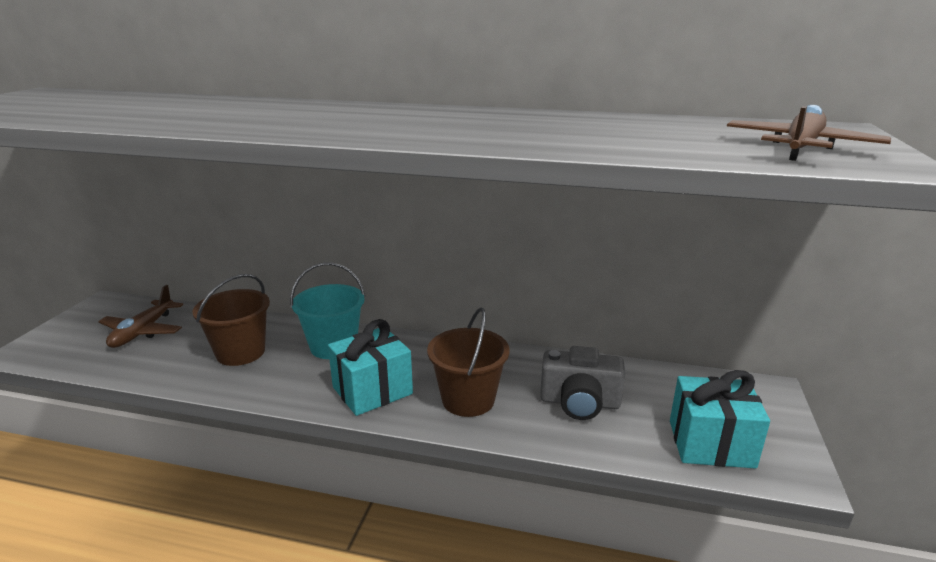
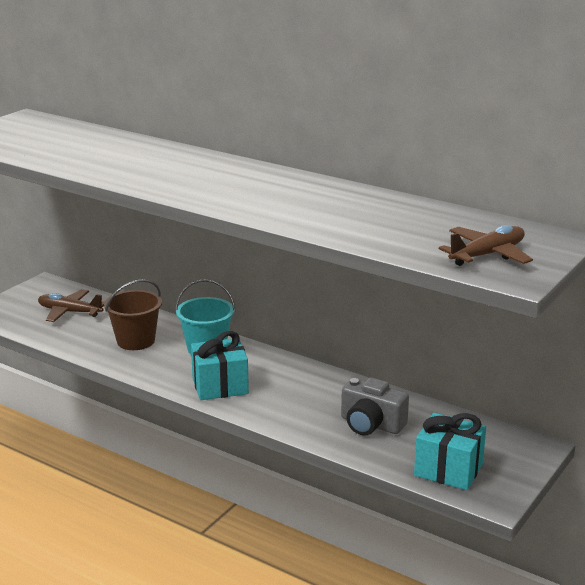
camera: 20 degrees right, 0 degrees up
(143, 331) = (69, 312): brown plane -> brown plane turned 75 degrees clockwise
(468, 400) = (287, 406): brown bucket -> none

